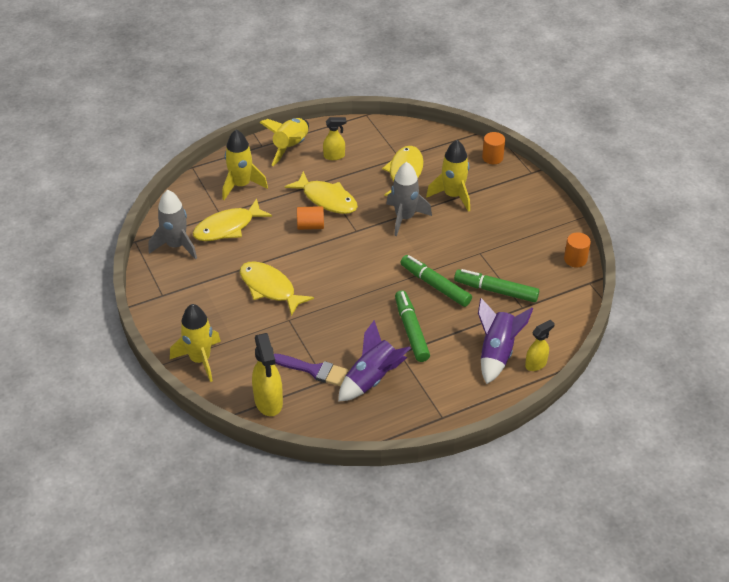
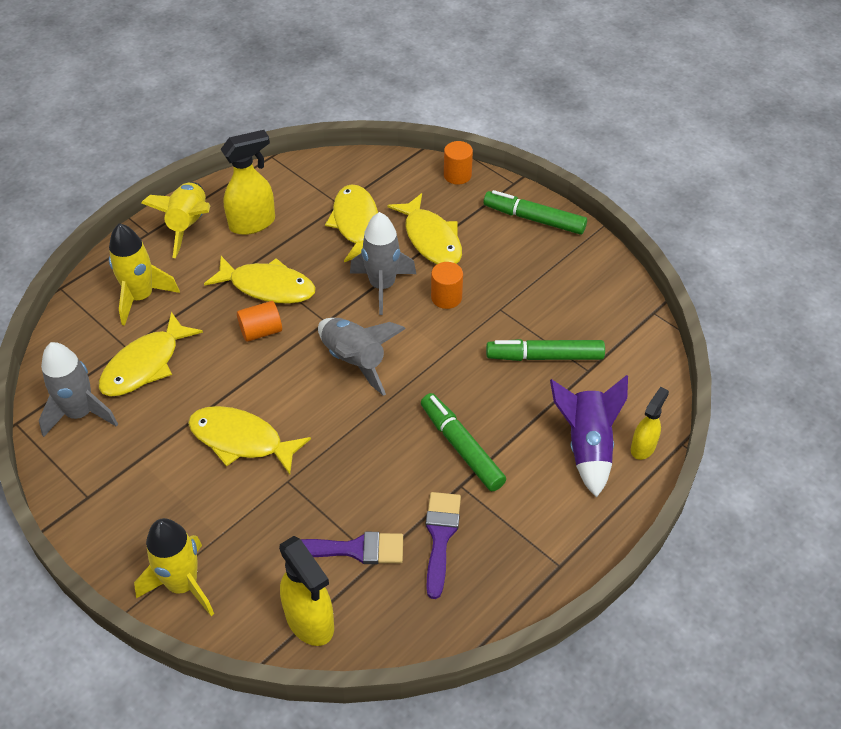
camera: 20 degrees left, 5 degrees up
(334, 156) = (253, 223): yellow spray bottle -> yellow spray bottle, size x1.63
(364, 260) = (355, 360): none -> grey rocket
(372, 379) = (440, 537): purple rocket -> purple brush
(435, 285) = (464, 371): green marker -> green marker (534, 219)
(453, 195) = (431, 239): yellow rocket -> yellow fish
(575, 259) = (621, 285): orange cylinder -> orange cylinder (446, 297)

